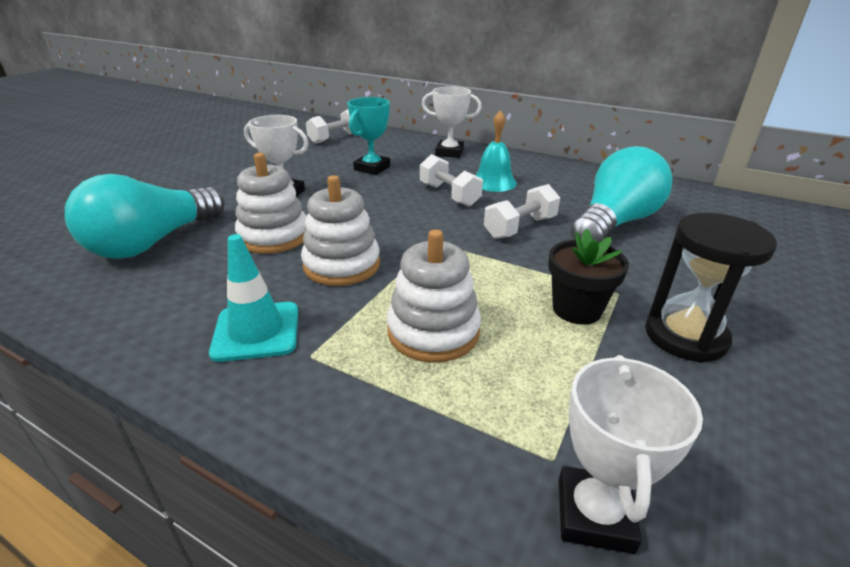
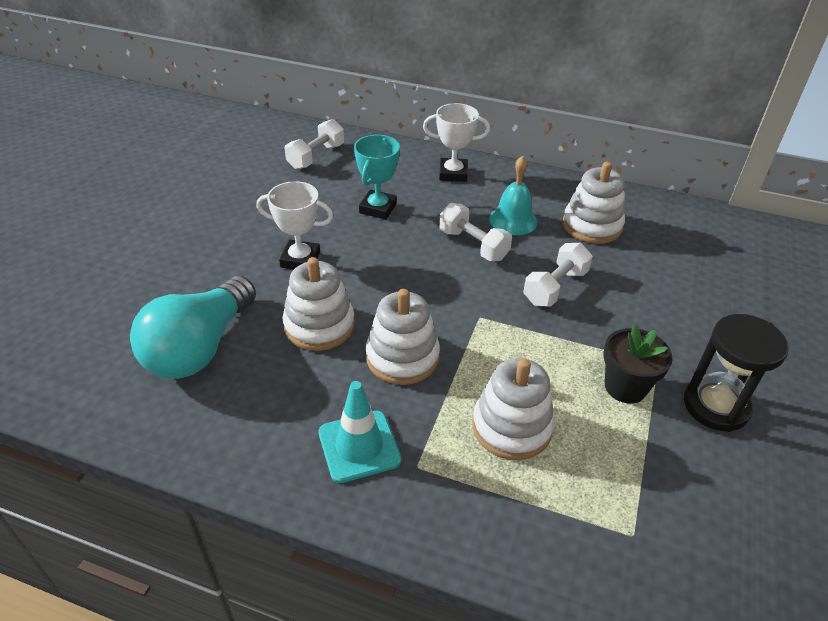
camera: 10 degrees left, 10 degrees up
(570, 190) = (592, 226): none -> white stacking toy
(594, 514) = (668, 574): white trophy -> none
(614, 223) = (641, 272): turquoise light bulb -> none

